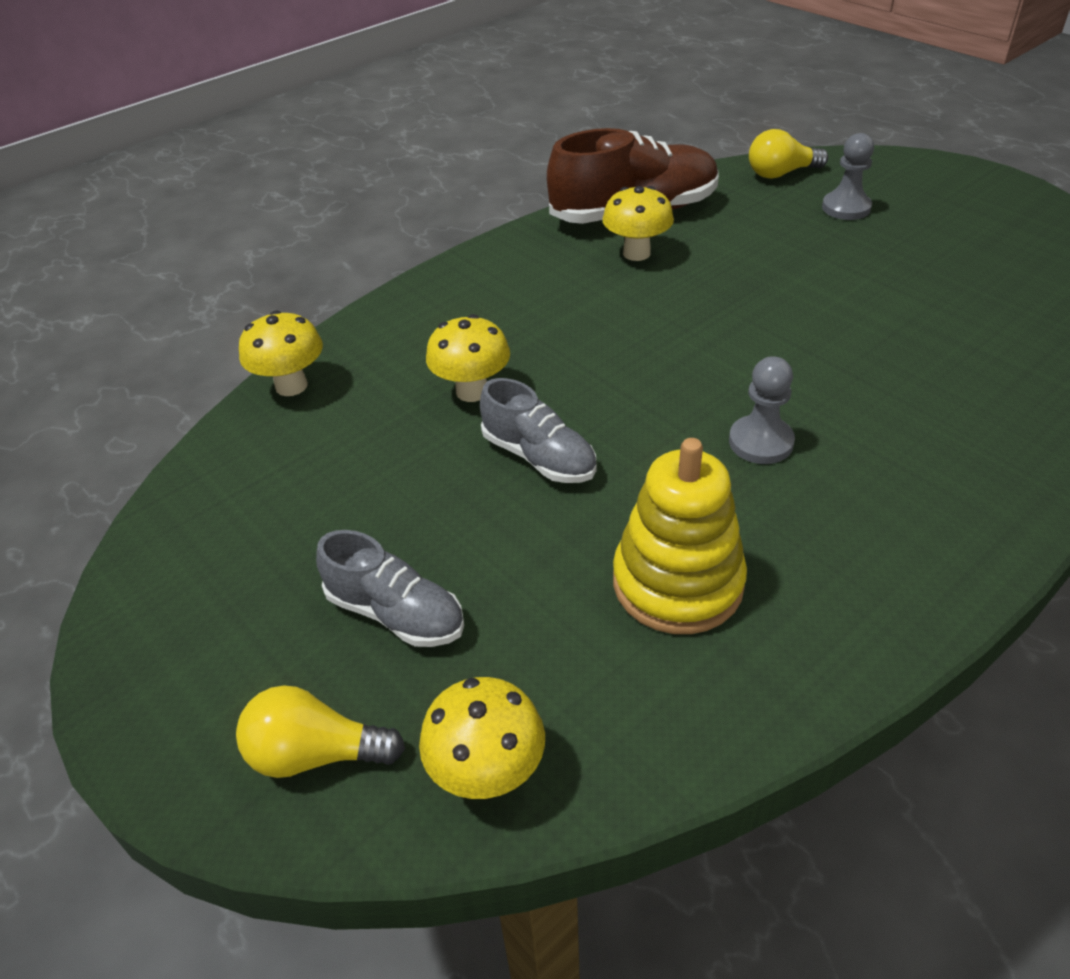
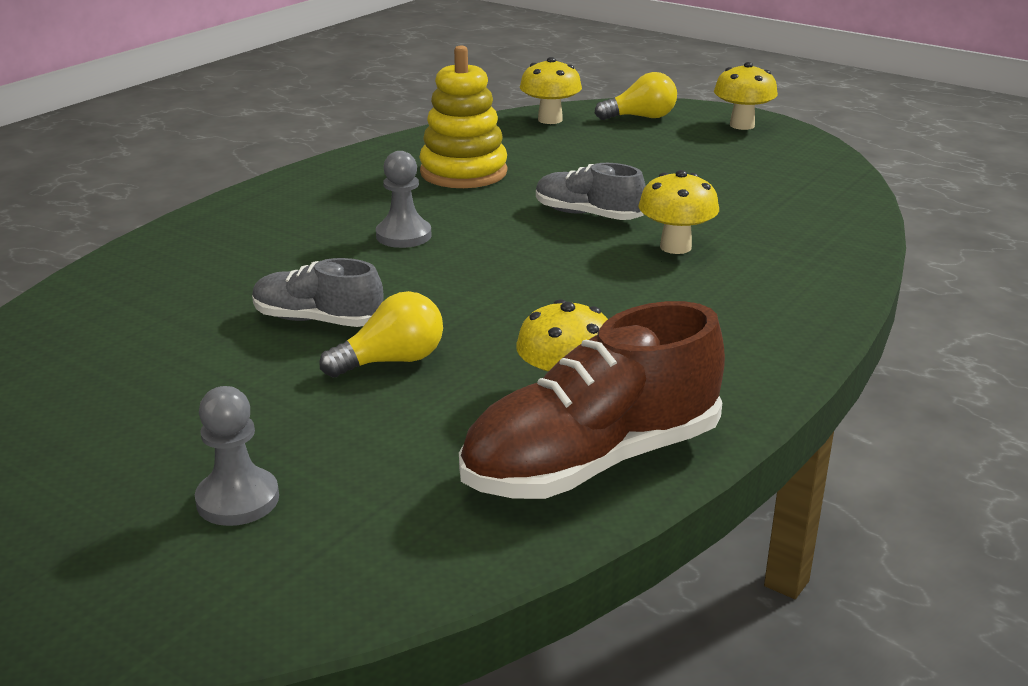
camera: 165 degrees right, 15 degrees down
(291, 386) = (849, 238): yellow mushroom -> yellow mushroom (742, 125)
(395, 613) = (638, 151): grey shoe -> grey shoe (318, 320)
(781, 174) = (336, 575): yellow light bulb -> yellow light bulb (392, 361)

